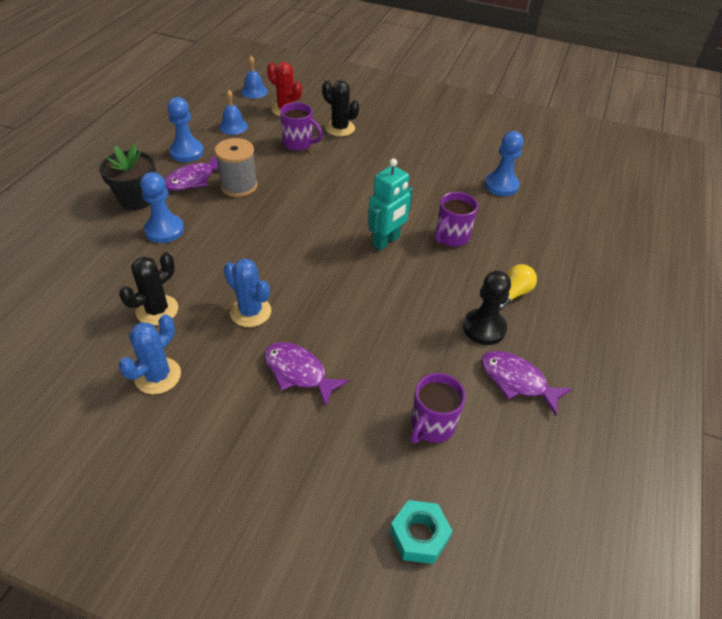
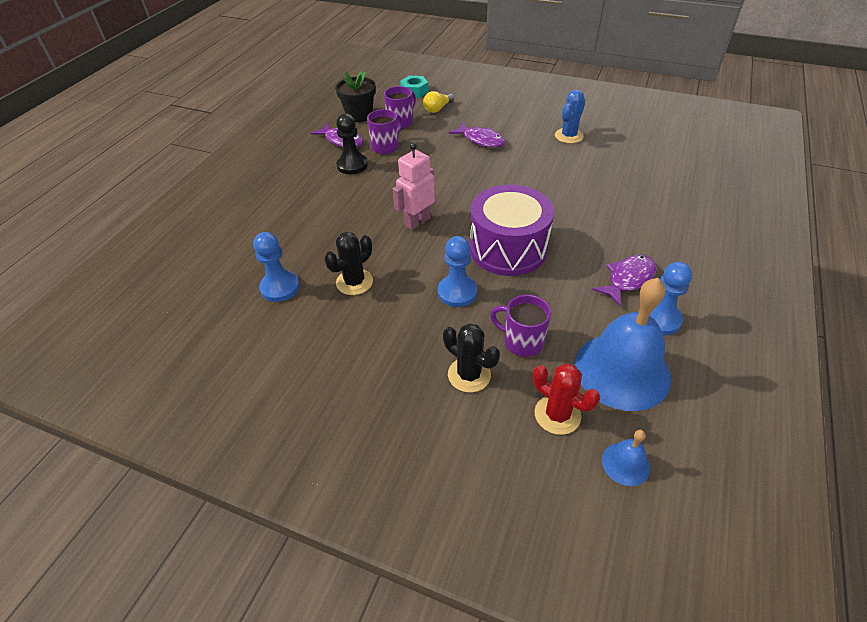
camera: 175 degrees left, 0 degrees up
(136, 199) = (672, 253): black flower pot -> black flower pot (359, 115)
(157, 310) = (591, 167): black cactus -> black cactus (354, 282)
(164, 230) = (623, 224): blue pawn -> blue pawn (457, 292)
(233, 126) = (622, 370): blue bell -> blue bell, size x2.27
(239, 186) = (574, 274): grey spool -> none
(250, 312) = (522, 168): blue cactus -> none
(293, 210) = (508, 249): none -> purple drum
(386, 241) = (417, 222): turquoise robot -> pink robot
(451, 237) = (355, 228): purple mug -> purple mug (386, 147)
(512, 294) = (321, 186): yellow light bulb -> yellow light bulb (437, 109)

